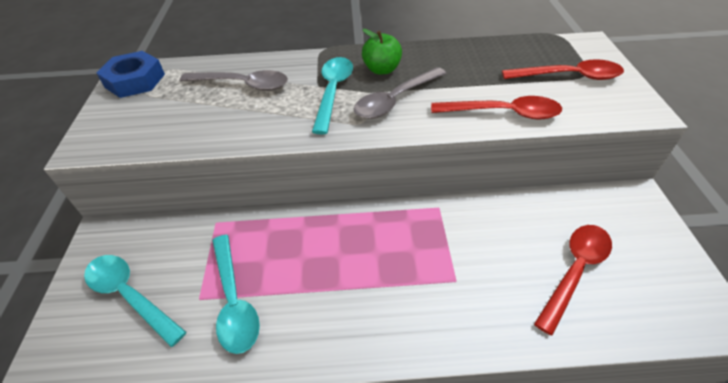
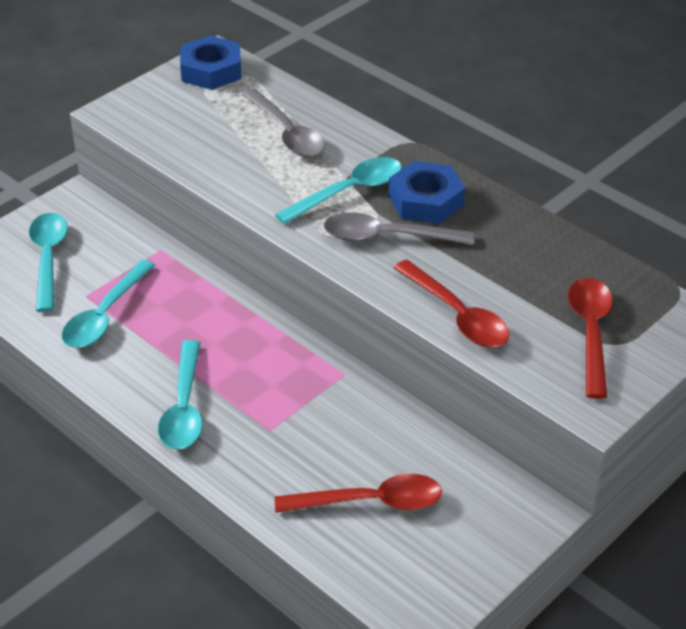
camera: 45 degrees right, 5 degrees down
(382, 69) = (426, 200): green apple -> blue nut
(384, 317) = (184, 407): none -> turquoise spoon
(568, 76) = (590, 333): red spoon -> red spoon turned 135 degrees counterclockwise

